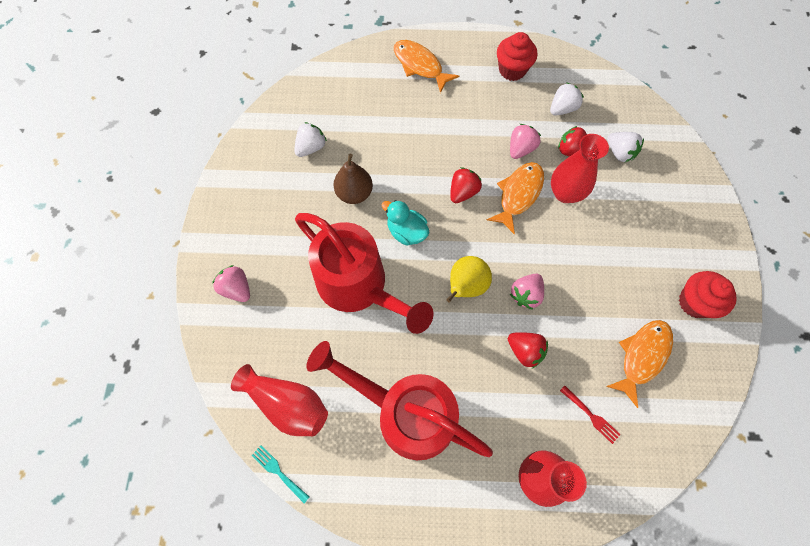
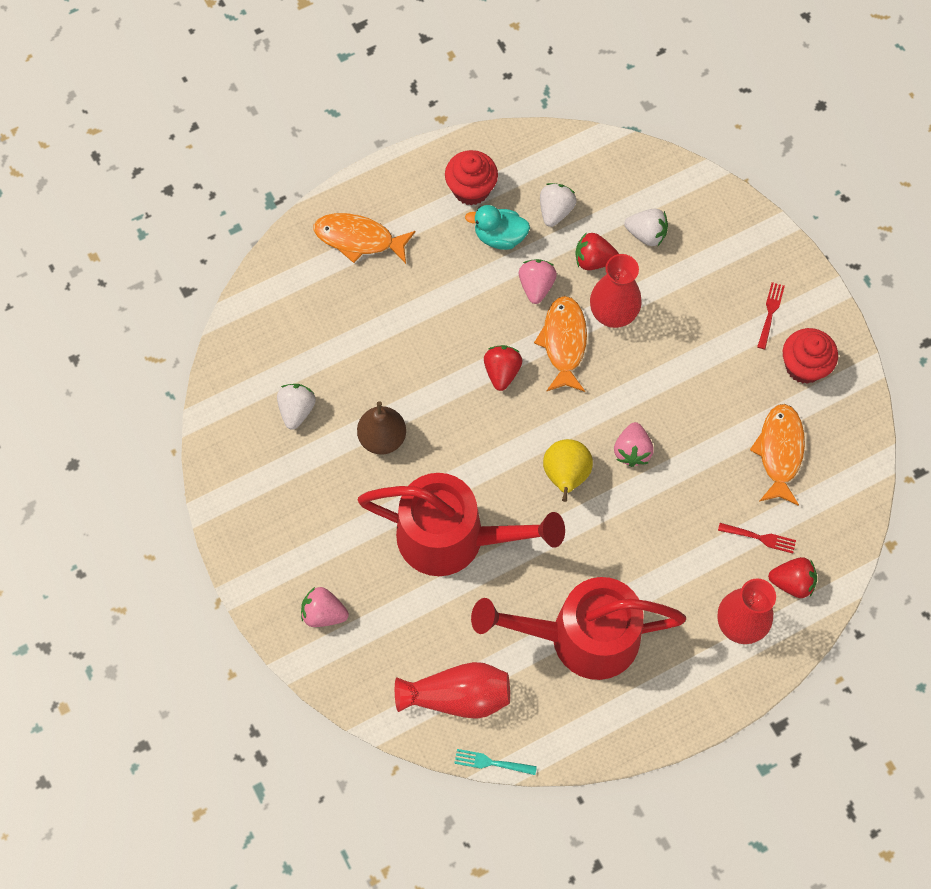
camera: 30 degrees left, 0 degrees up
(406, 232) = (467, 451): turquoise duck -> turquoise duck (499, 237)
(525, 351) = (663, 510): red strawberry -> red strawberry (792, 582)
(686, 251) = (770, 313): none -> red fork

